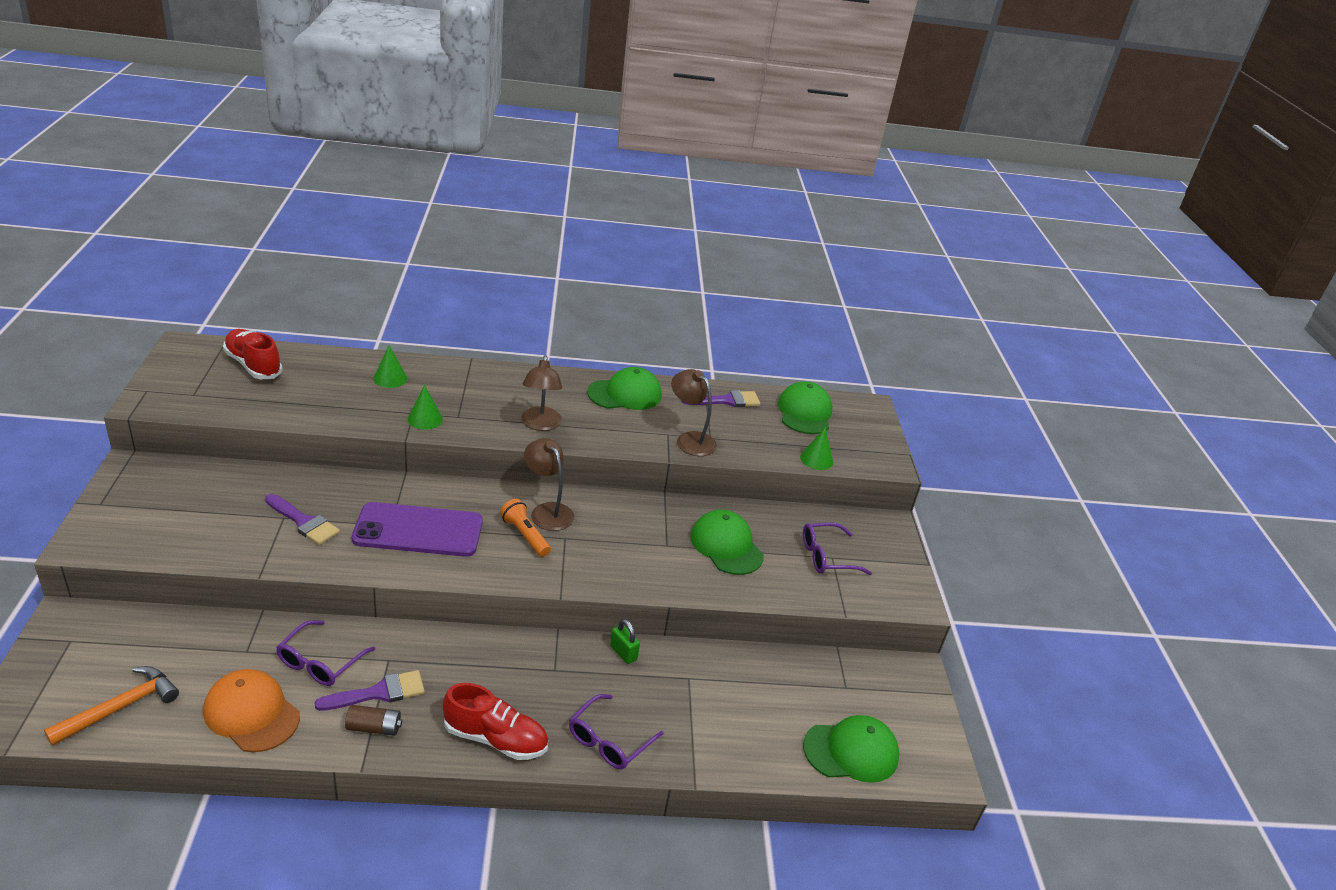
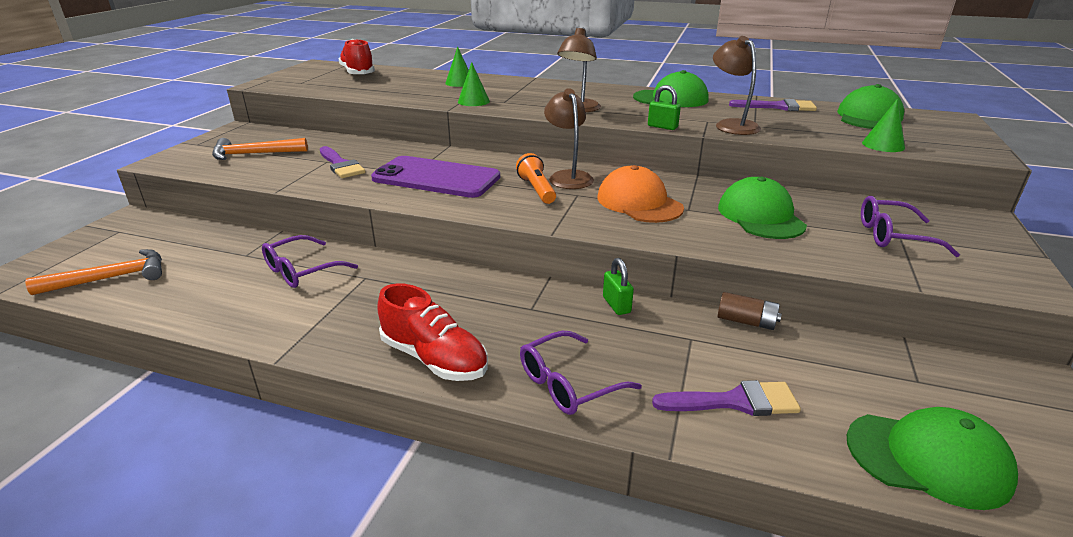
camera: 25 degrees right, 5 degrees down
(189, 515) = (254, 154): none -> orange hammer
(252, 713) = (212, 299): orange cap -> orange cap (639, 202)
(374, 727) = (314, 328): brown battery -> brown battery (746, 321)
(379, 692) = (339, 300): purple brush -> purple brush (735, 401)
(629, 450) = (662, 127): none -> green padlock

